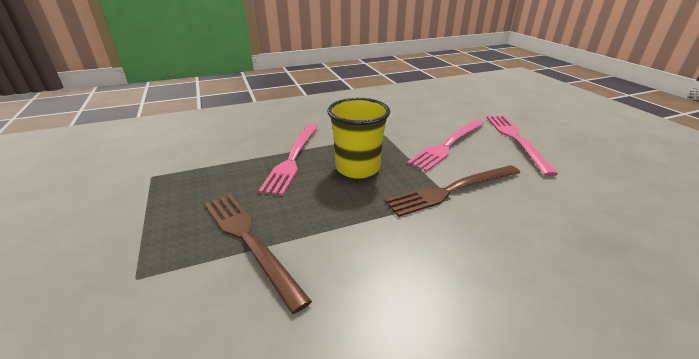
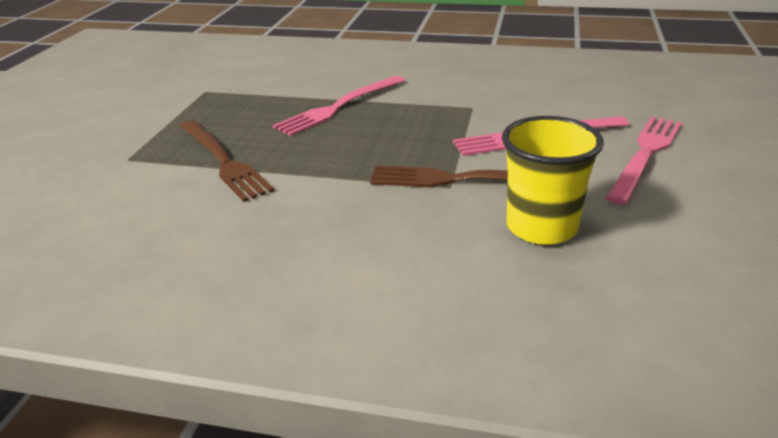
camera: 35 degrees right, 0 degrees up
(249, 241) = (223, 161): brown fork -> brown fork turned 150 degrees clockwise
(357, 168) = (391, 132): yellow cup -> yellow cup (541, 227)

